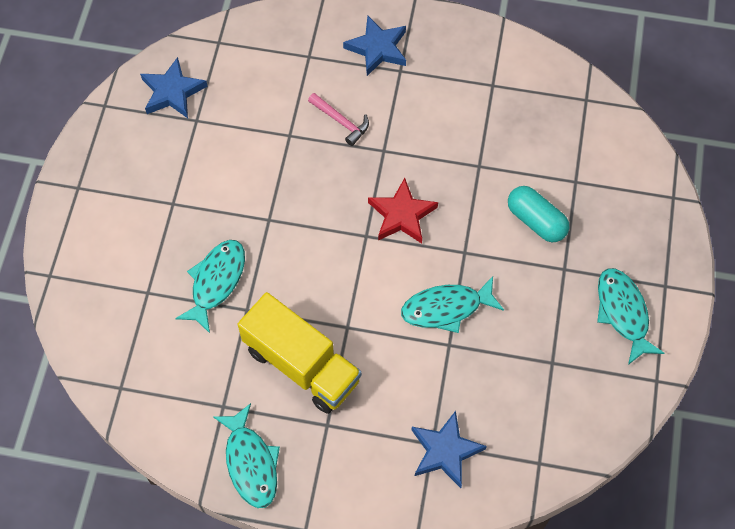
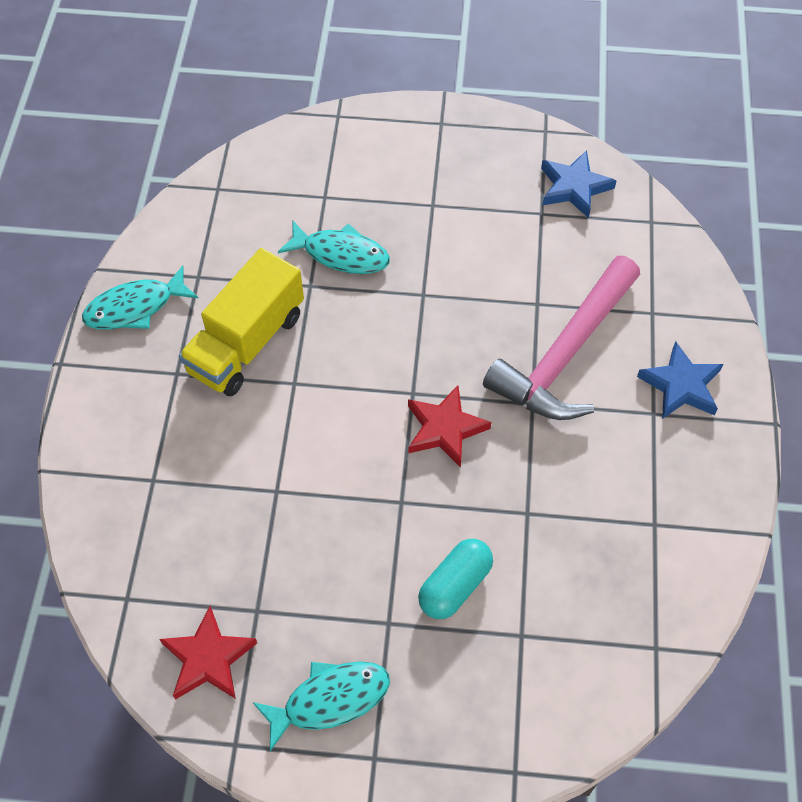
camera: 85 degrees right, 5 degrees down
(341, 121) = (565, 354): pink hammer -> pink hammer, size x2.41
(445, 451) = (143, 494): blue star -> none
(446, 308) = (323, 485): turquoise fish -> none
(590, 399) = (208, 658): none -> red star

